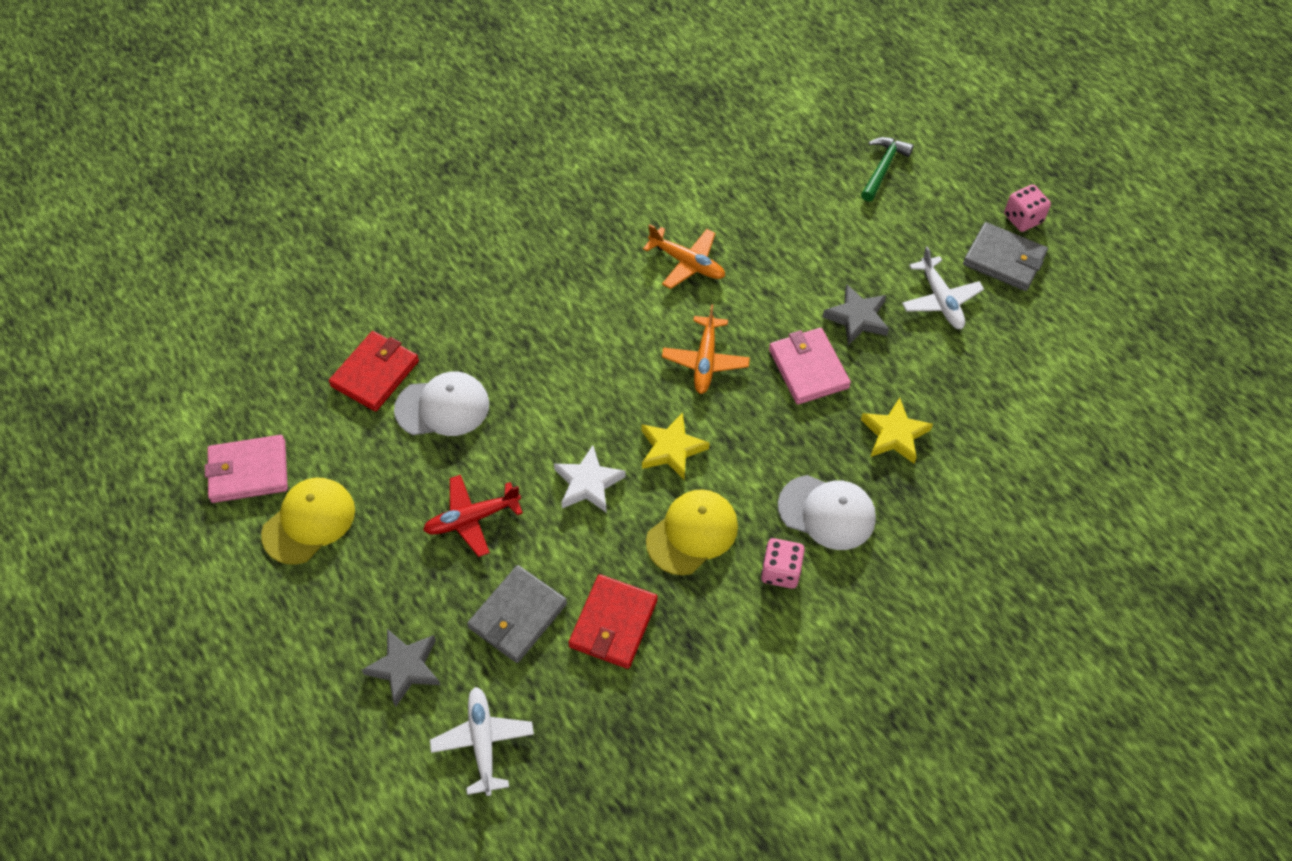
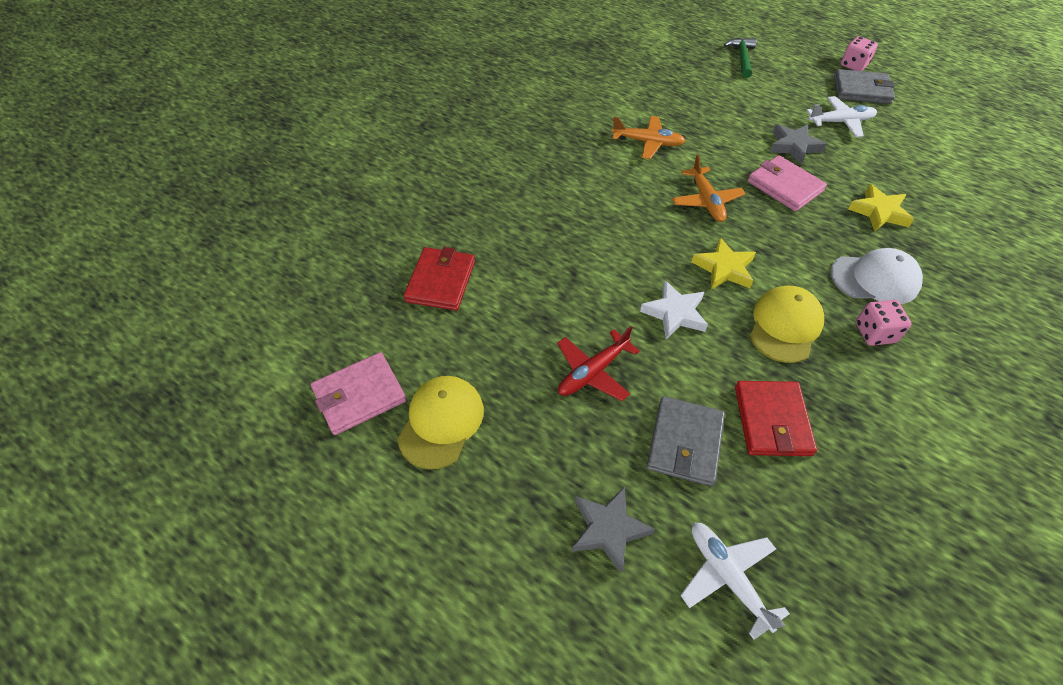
camera: 20 degrees left, 5 degrees down
(442, 407) = (515, 290): white cap -> none
(940, 300) = (840, 122): white plane -> white plane turned 60 degrees counterclockwise

